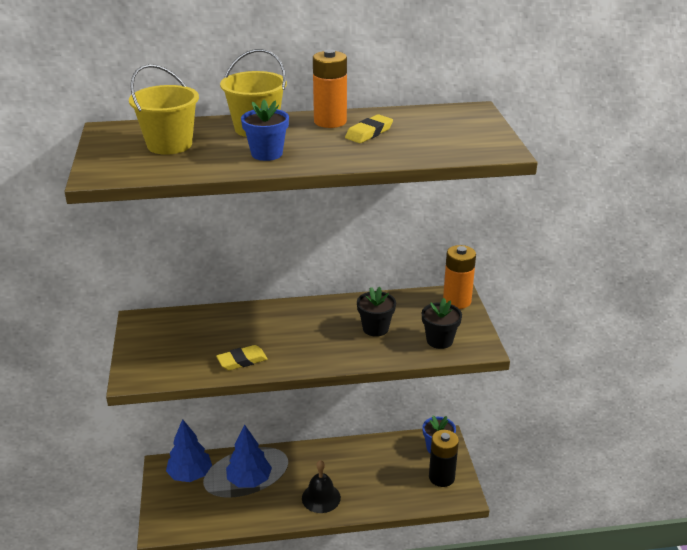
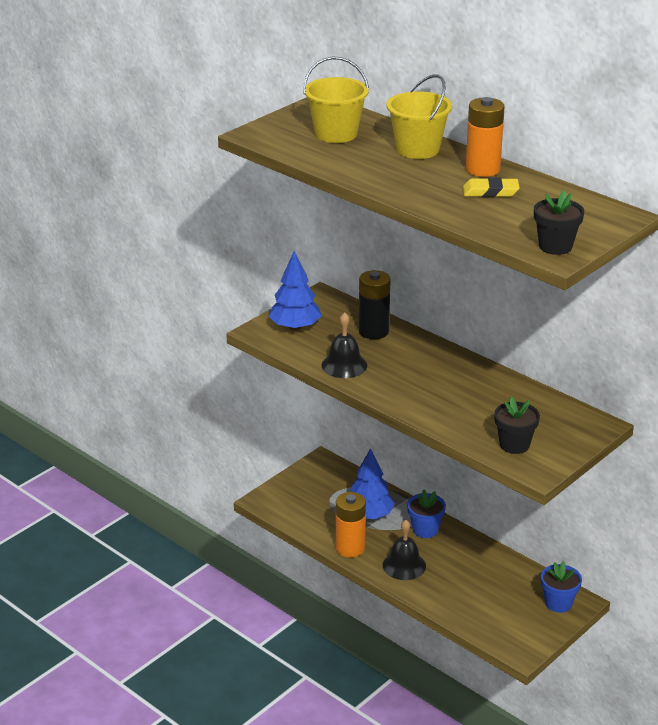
camera: 50 degrees right, 0 degrees up
(190, 474) = (333, 481): blue tree -> blue tree (295, 327)
(242, 361) = (344, 365): yellow eraser -> black bell
(267, 154) = (383, 171): blue flower pot -> blue flower pot (425, 530)
(375, 328) = (480, 405): black flower pot -> black flower pot (555, 246)
(441, 477) = (525, 625): black battery -> black battery (373, 331)
(457, 301) = (588, 428): orange battery -> orange battery (350, 548)

